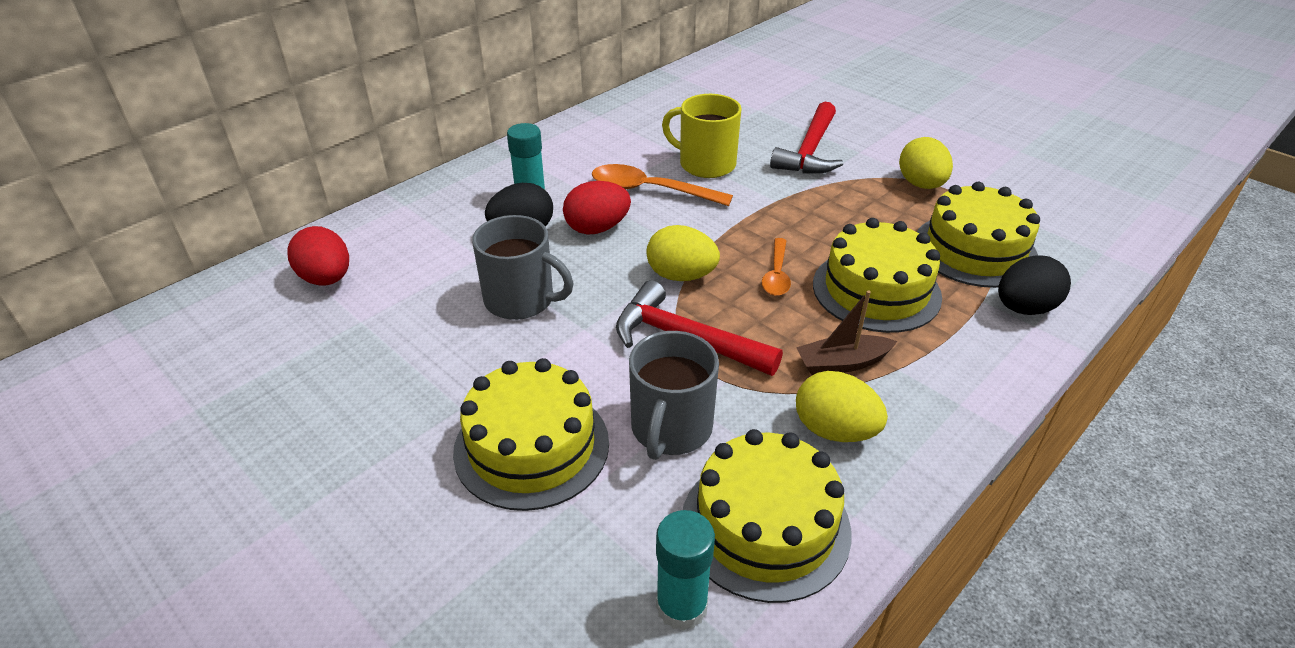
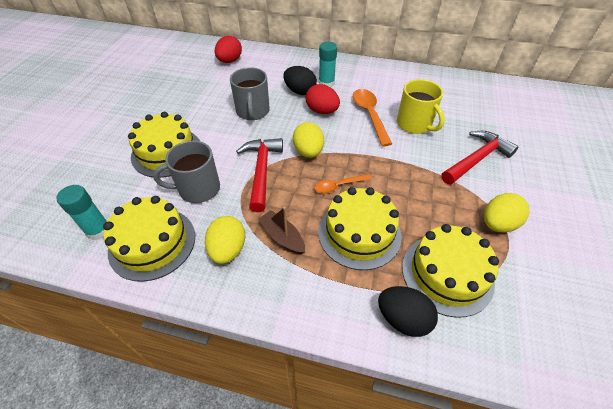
camera: 60 degrees right, 10 degrees up
(705, 164) = (414, 124): yellow mug -> yellow mug turned 150 degrees clockwise
(810, 151) = (476, 159): red hammer -> red hammer turned 150 degrees clockwise

